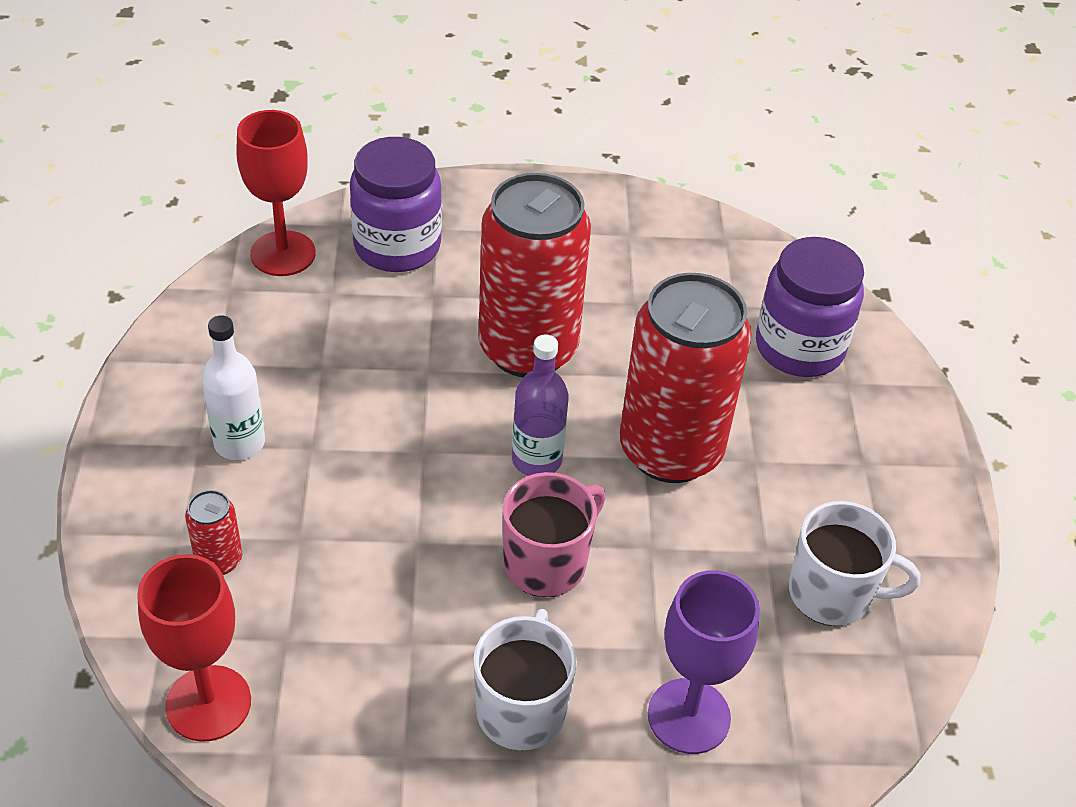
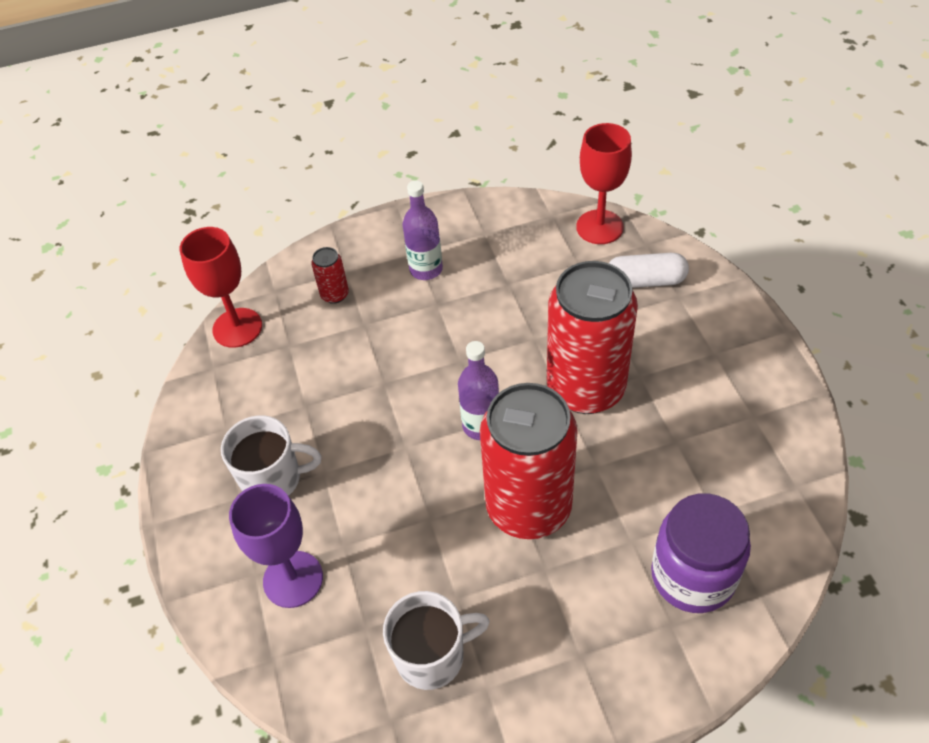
camera: 80 degrees right, 5 degrees up
(239, 443) = (426, 269): white bottle -> purple bottle
(397, 246) = (645, 281): purple jar -> white capsule
(547, 563) = (393, 458): pink mug -> none
(832, 593) = (432, 655): white mug -> white mug turned 105 degrees counterclockwise

